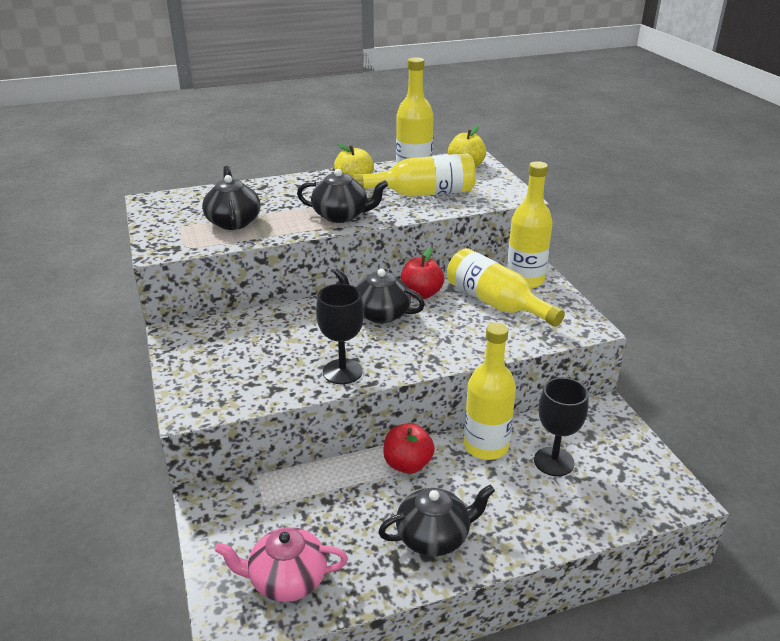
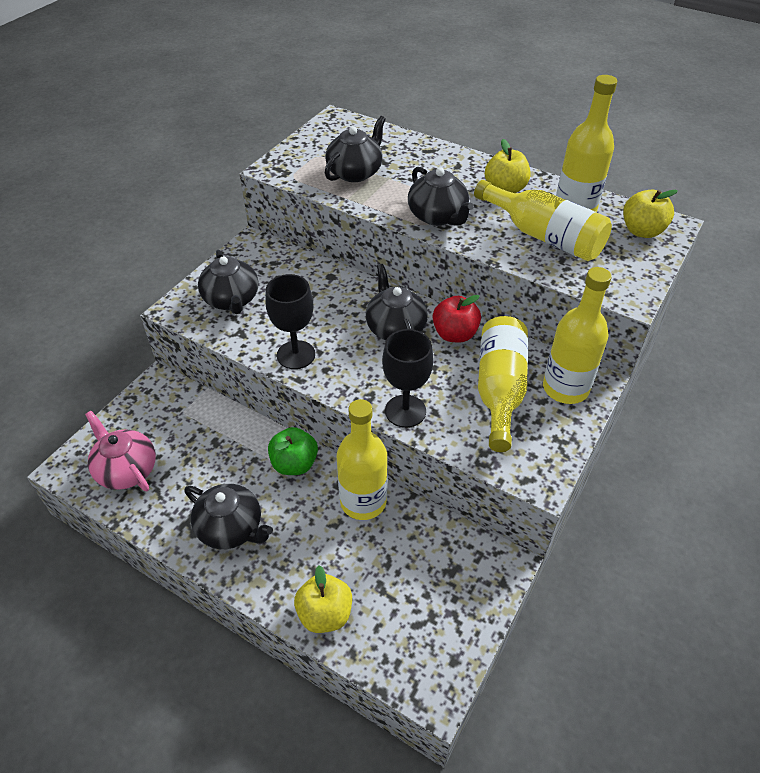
camera: 50 degrees right, 15 degrees up
(227, 375) = (231, 300): none -> black teapot
(407, 464) = (294, 464): red apple -> green apple
(554, 461) = (389, 561): black goblet -> black goblet (405, 411)
(571, 521) = (325, 614): none -> yellow apple

